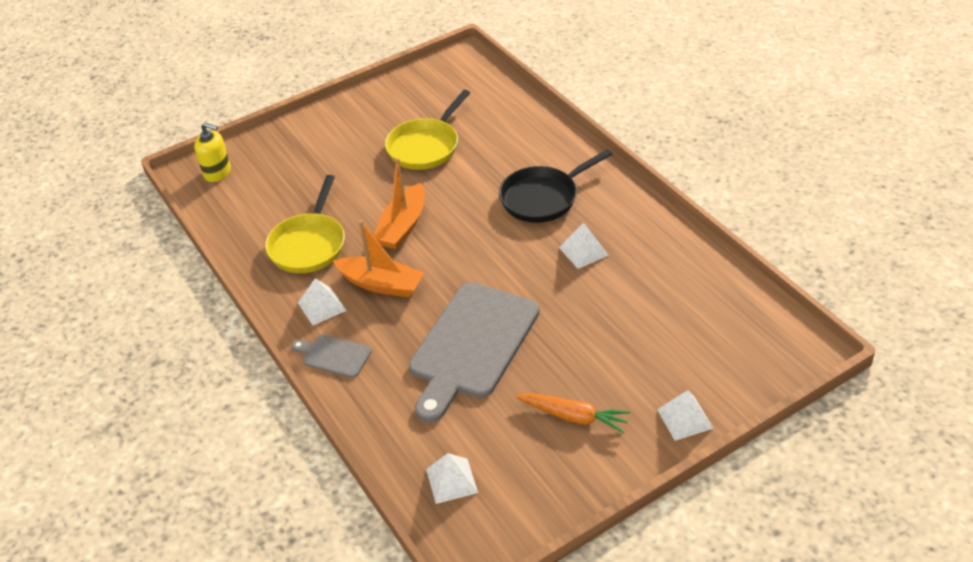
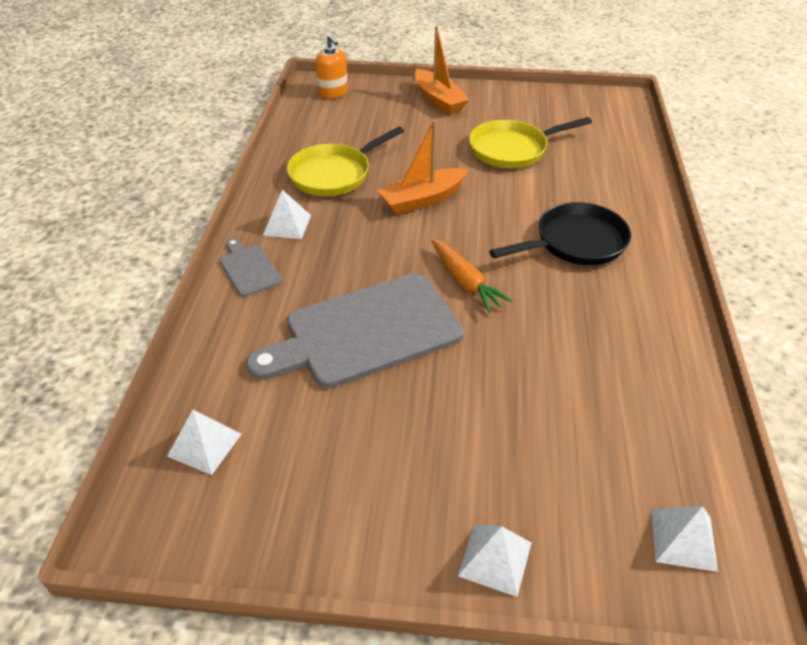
camera: 35 degrees right, 0 degrees up
(217, 172) = (333, 93): yellow soap dispenser -> orange soap dispenser
(381, 284) = (352, 235): orange boat -> orange boat (439, 100)
(543, 197) = (575, 242): black pan -> black pan turned 150 degrees clockwise
(573, 416) = (381, 466): orange carrot -> orange carrot (465, 281)
(583, 251) = (564, 311): white pyramid -> white pyramid (683, 539)

